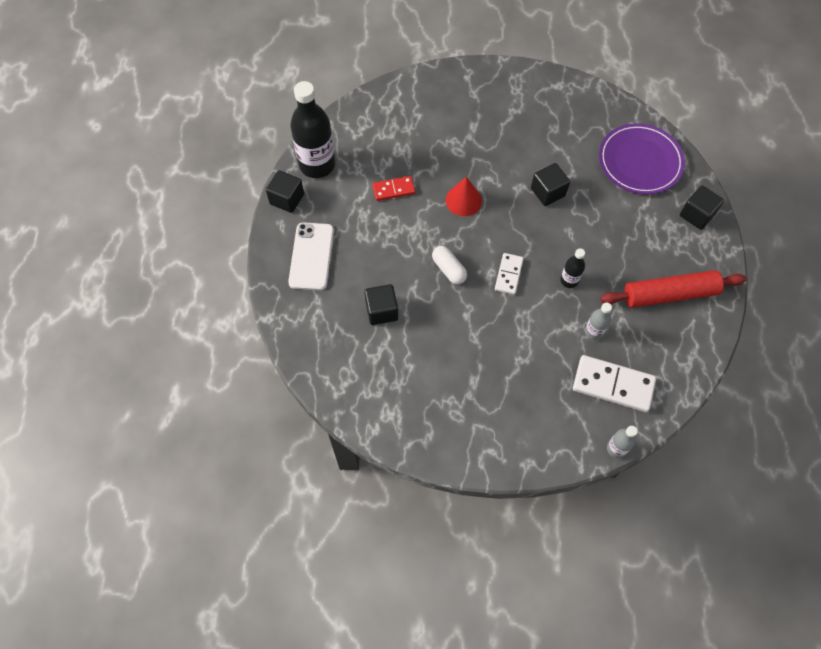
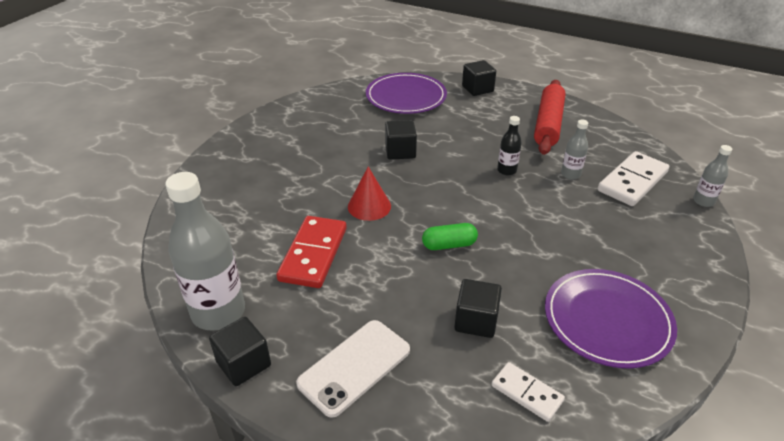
camera: 65 degrees left, 25 degrees down
(311, 256) = (354, 366): white phone -> white phone turned 75 degrees counterclockwise
(317, 164) = (218, 312): black bottle -> grey bottle
(393, 189) = (313, 254): red domino -> red domino, size x1.71
(423, 393) = (607, 320): none -> purple plate
(449, 269) = (449, 245): white capsule -> green capsule
(509, 274) = (480, 205): white domino -> white domino (527, 393)

